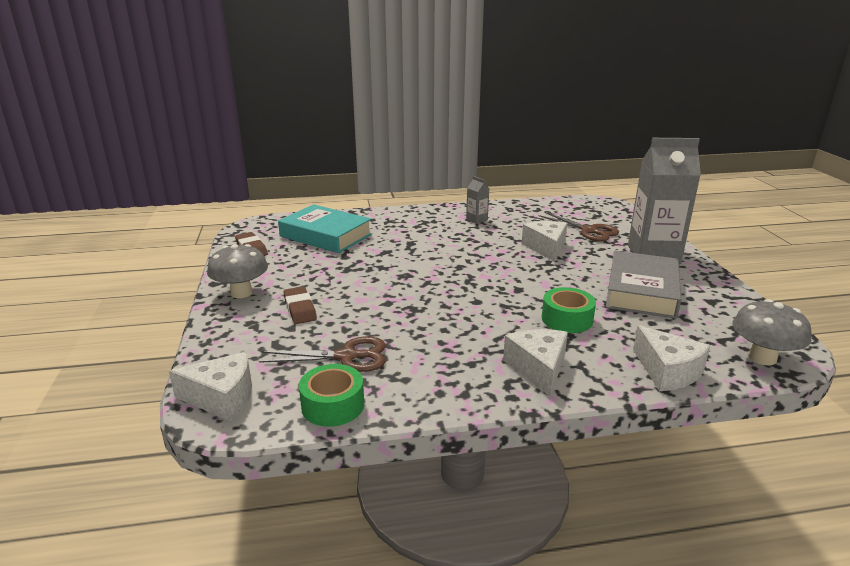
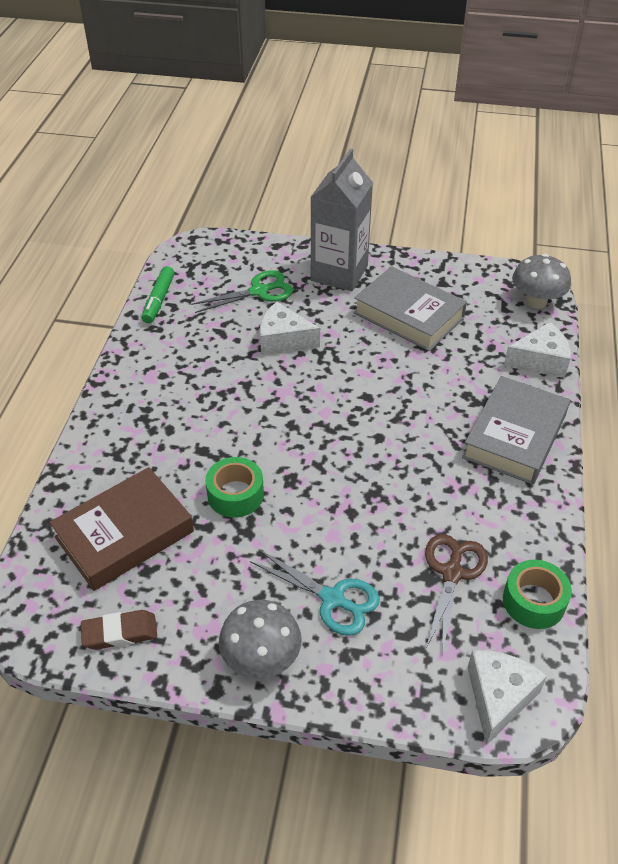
camera: 70 degrees left, 20 degrees up
(300, 309) = (332, 599): brown eraser -> turquoise scissors
(326, 235) = (124, 534): turquoise book -> brown book
(476, 220) = (169, 368): grey carton -> none
(538, 204) = (159, 300): none -> green marker
(538, 368) = (514, 436): white cheese -> grey book
(567, 319) = (440, 385): green tape -> green tape (235, 495)
(589, 231) = (259, 291): brown scissors -> green scissors

